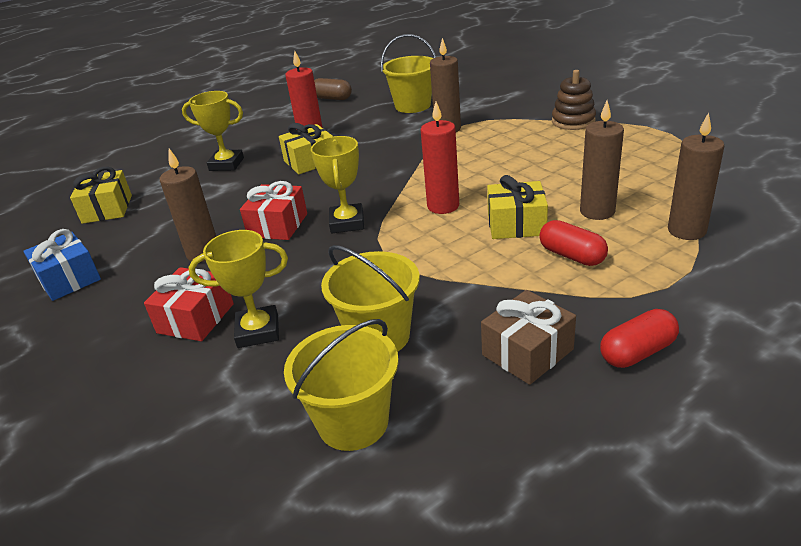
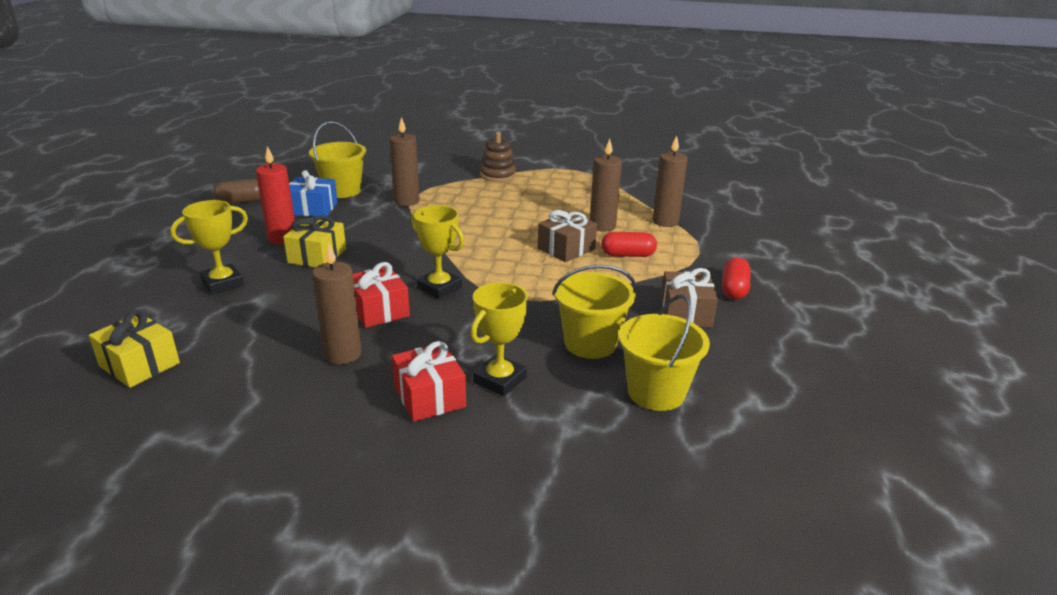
camera: 50 degrees left, 5 degrees down
(69, 279) = (222, 432): blue gift -> blue gift (312, 209)
(443, 206) = (496, 253): red candle -> none
(516, 224) = (566, 249): yellow gift -> brown gift

